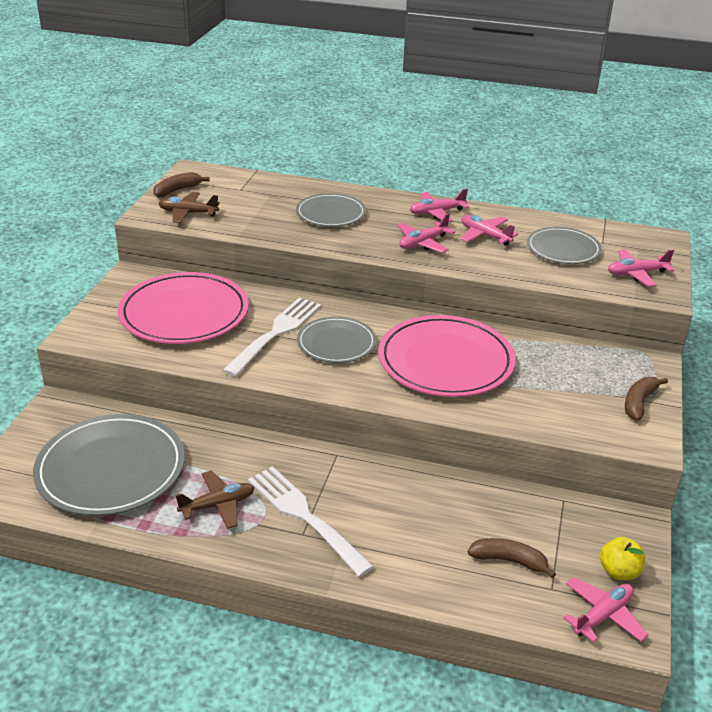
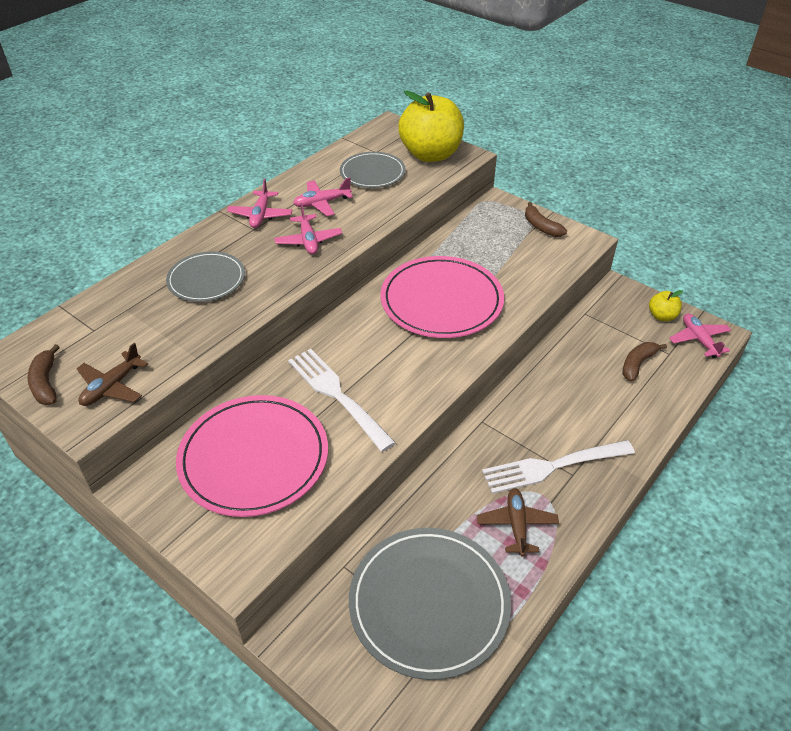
camera: 65 degrees left, 10 degrees up
(336, 343) = (378, 358): grey plate -> none
(636, 273) = (431, 154): pink plane -> yellow apple

